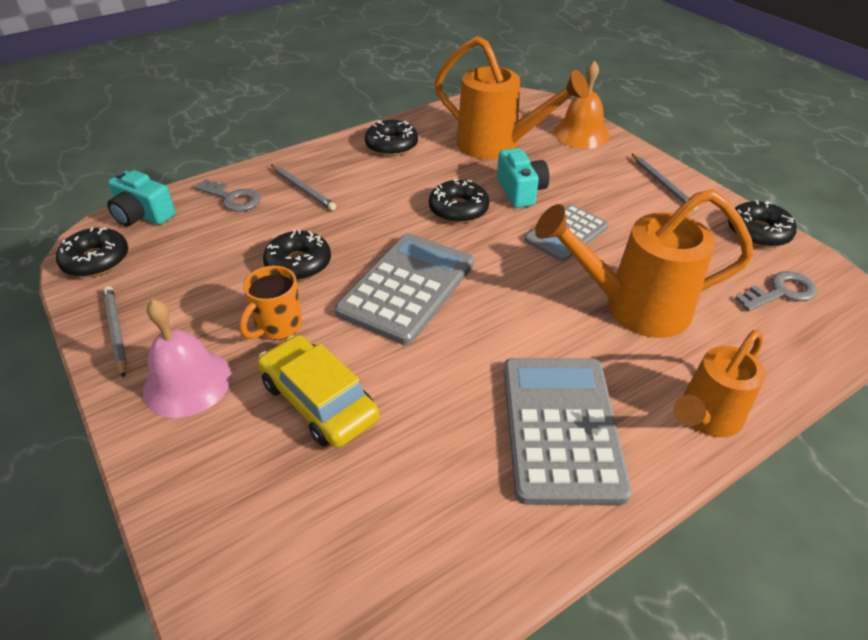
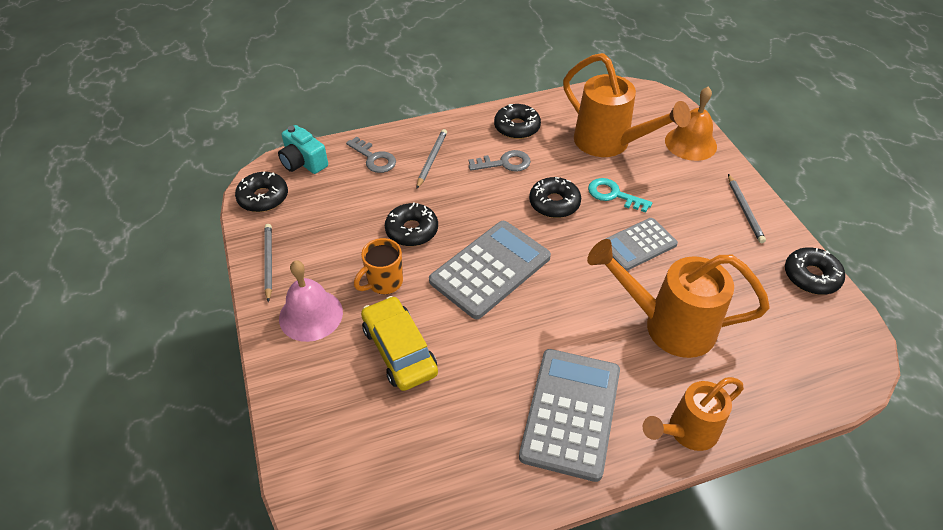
camera: 15 degrees right, 5 degrees up
(303, 189) = (431, 159): grey pencil -> grey pencil turned 135 degrees counterclockwise
(520, 191) = (613, 195): turquoise camera -> turquoise key
(781, 292) = (803, 338): grey key -> grey key (504, 163)

